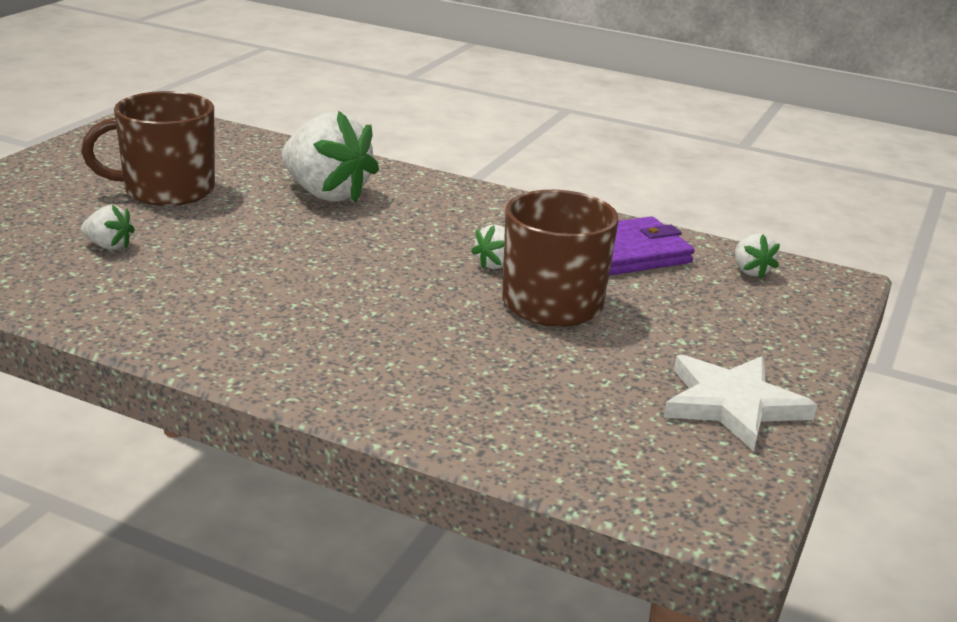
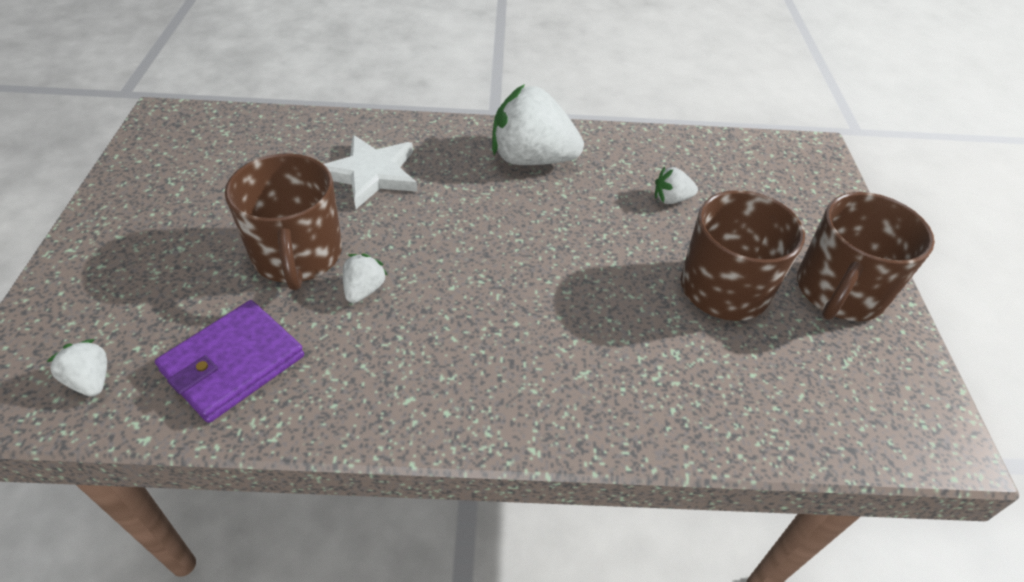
camera: 155 degrees right, 20 degrees up
(77, 167) = (838, 291): none -> brown mug
(326, 194) = (591, 345): white strawberry -> white strawberry (531, 159)
(732, 404) = (145, 194): white star -> white star (371, 174)

